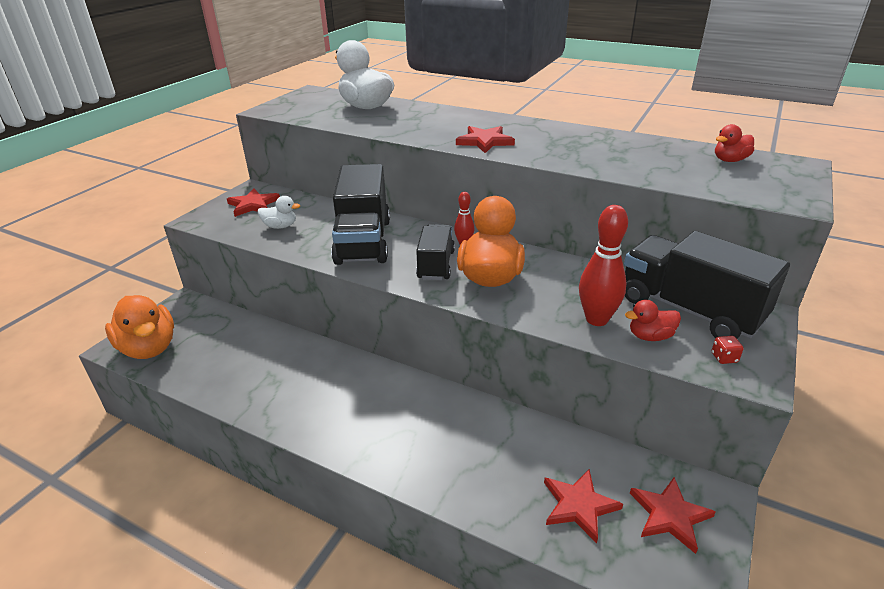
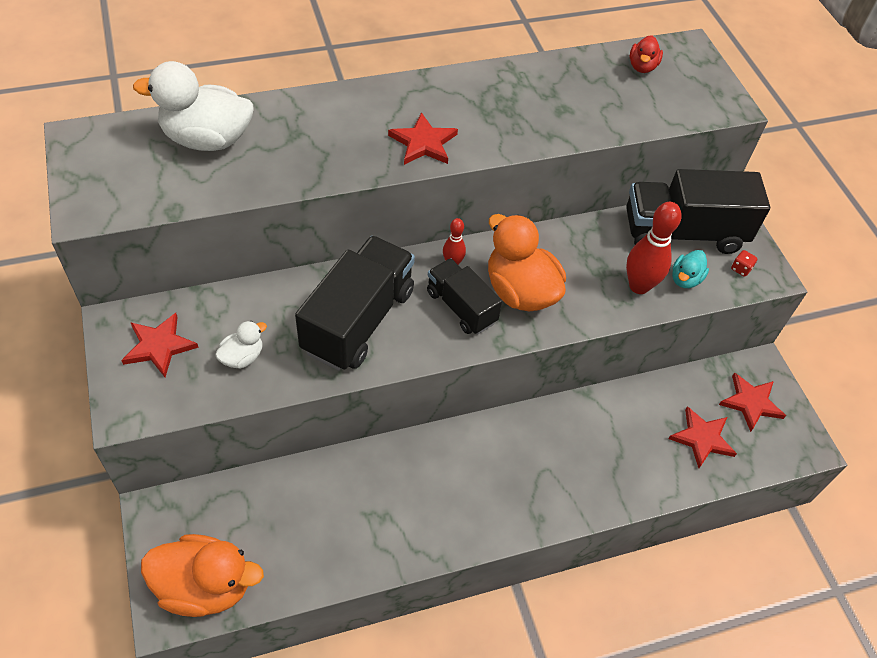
camera: 50 degrees left, 20 degrees up
(363, 241) = (358, 320): black truck -> black truck turned 105 degrees counterclockwise
(650, 336) = (685, 279): red duck -> turquoise duck

